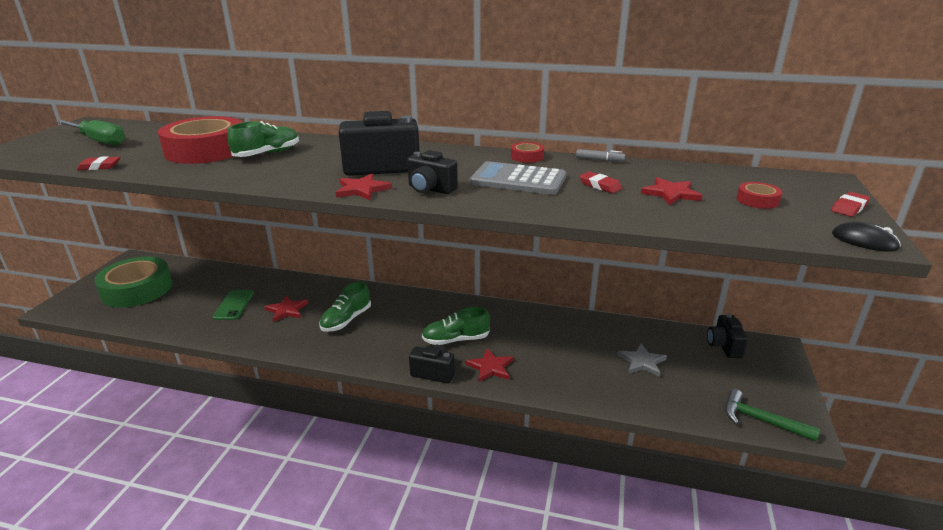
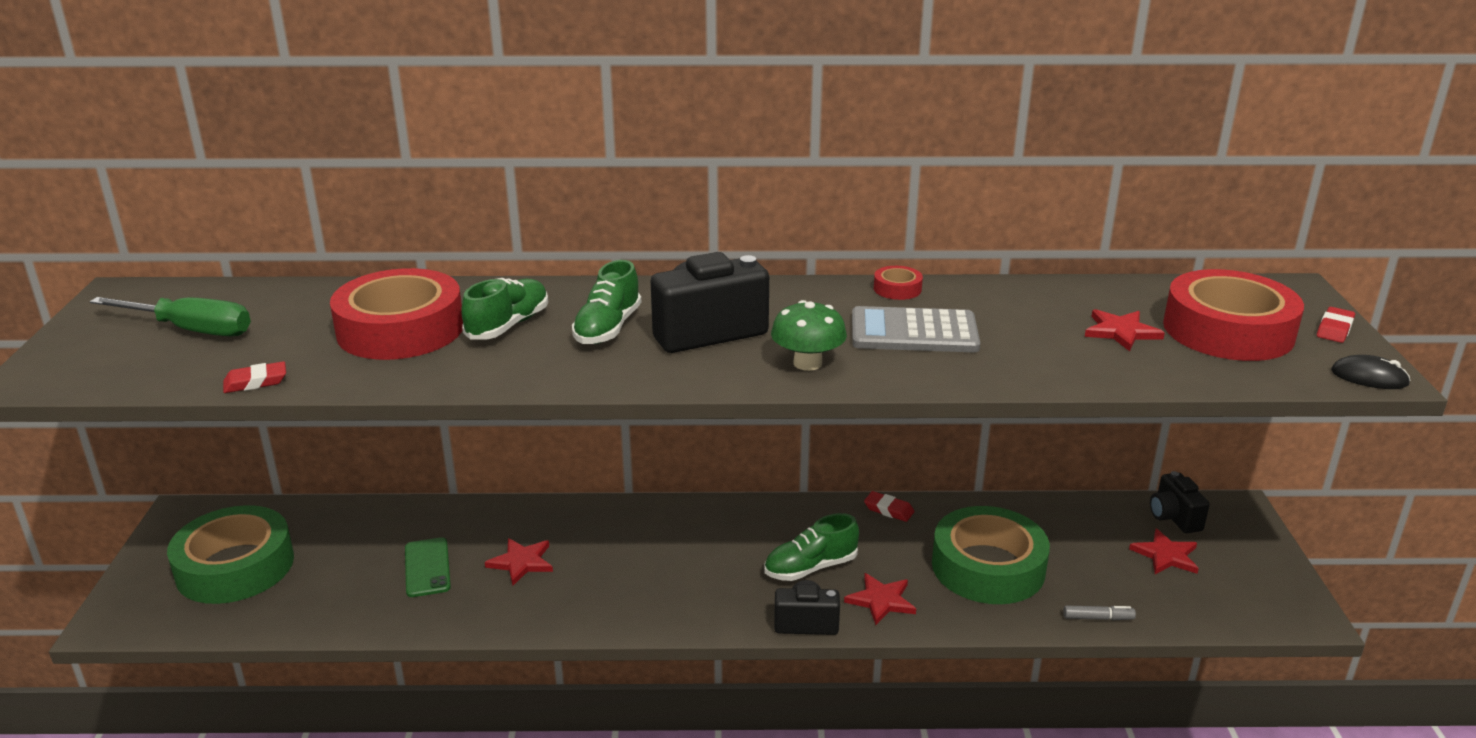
camera: 15 degrees left, 0 degrees up
(346, 320) = (627, 564): green shoe -> green shoe (607, 328)
(362, 189) = (712, 375): red star -> red star (1166, 555)
(430, 189) = (807, 363): black camera -> green mushroom
(574, 358) = (988, 567): none -> green tape
(599, 160) = (998, 284): grey marker -> grey marker (1098, 618)
(600, 186) = (1026, 329): red eraser -> red eraser (888, 510)
(642, 362) = (1079, 558): grey star -> none
(757, 200) = (1228, 330): red tape -> red tape, size x2.43
(760, 420) = (1253, 612): green hammer -> none

